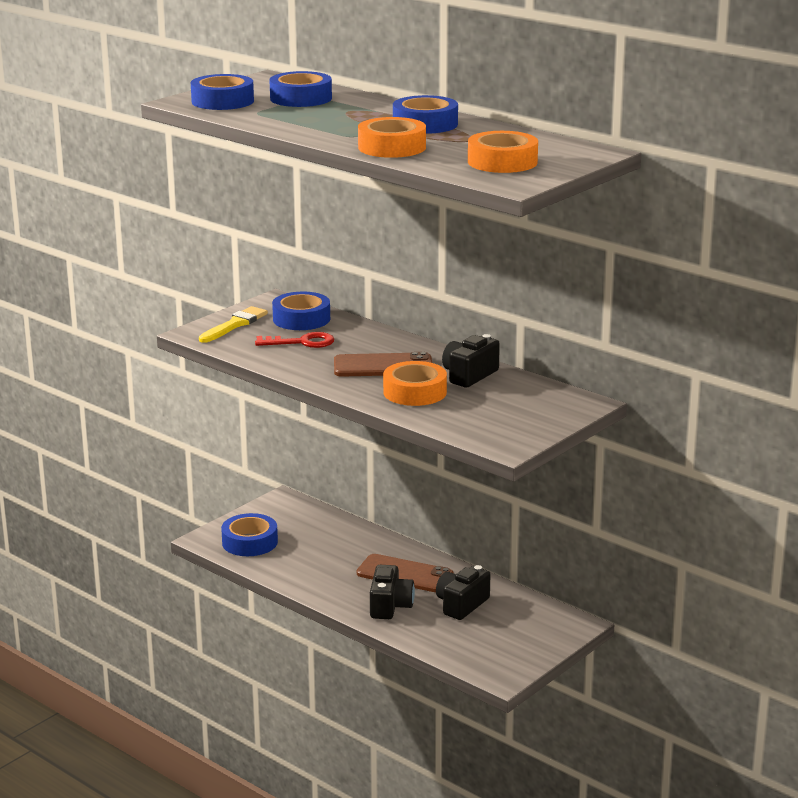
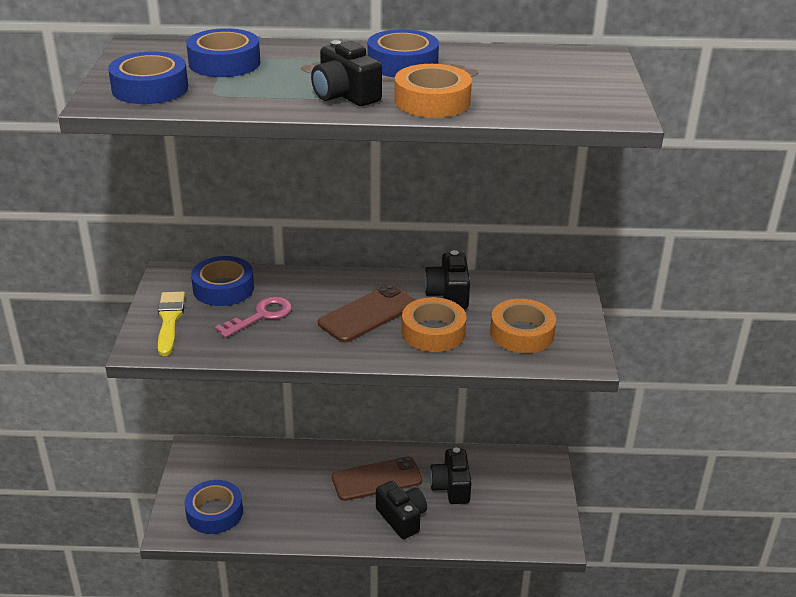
camera: 40 degrees left, 10 degrees up
(302, 342) = (261, 316): red key -> pink key
(339, 131) = (345, 95): none -> black camera
(502, 162) = (557, 90): orange tape -> orange tape (522, 333)

